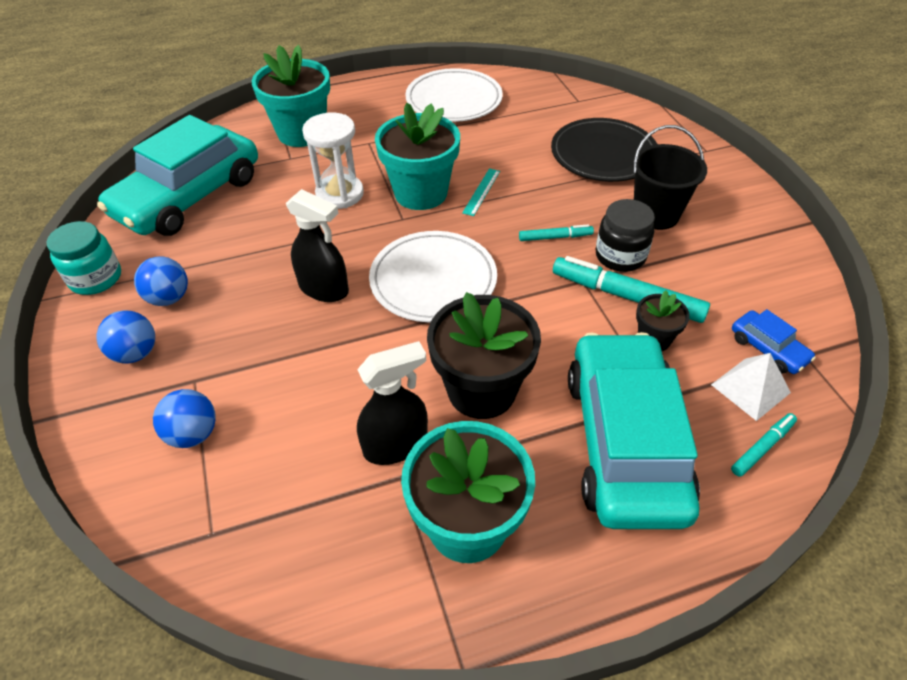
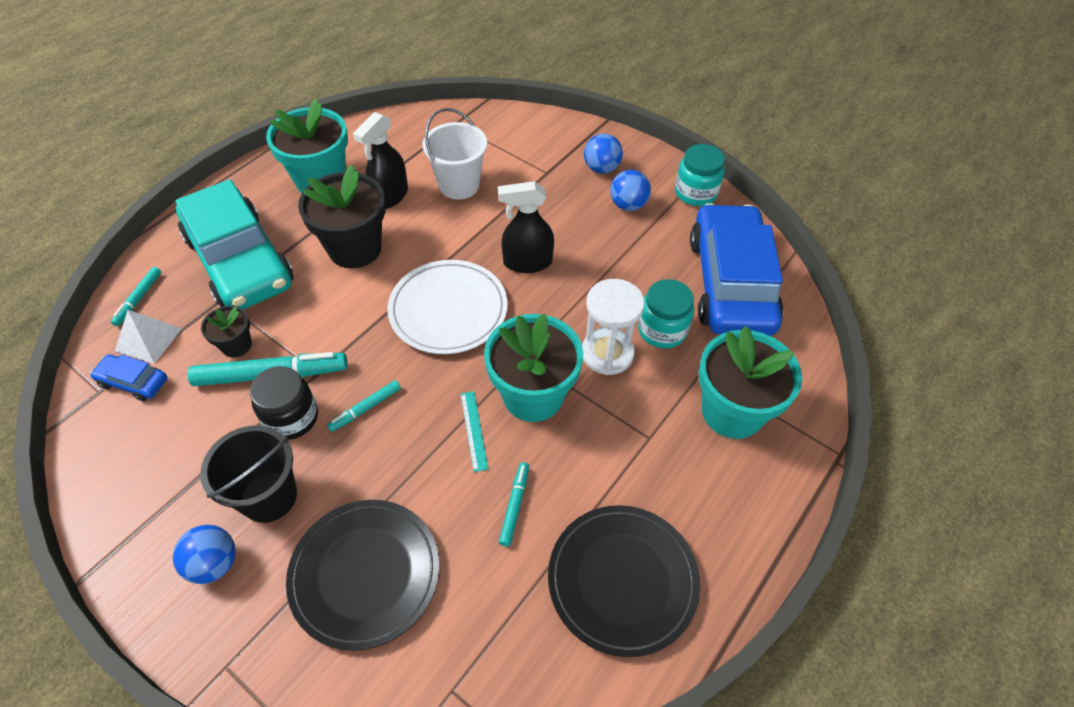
camera: 145 degrees right, 5 degrees up
(189, 196) = (730, 283): turquoise car -> blue car
(193, 434) = (514, 151): blue ball -> blue ball (214, 563)
(282, 190) = (662, 330): none -> turquoise jar
(303, 417) = (459, 185): none -> white bucket
(454, 100) = (622, 580): white plate -> black plate
(487, 147) = (514, 506): none -> turquoise marker

